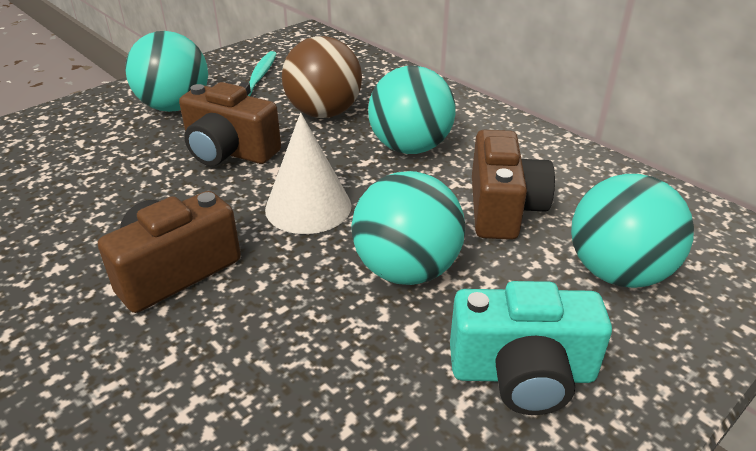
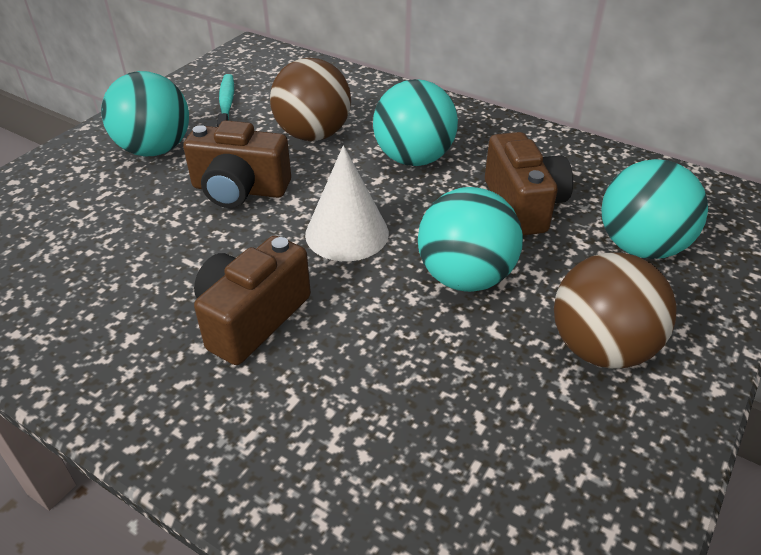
camera: 15 degrees left, 5 degrees up
(522, 374) = (601, 348): turquoise camera -> brown ball

